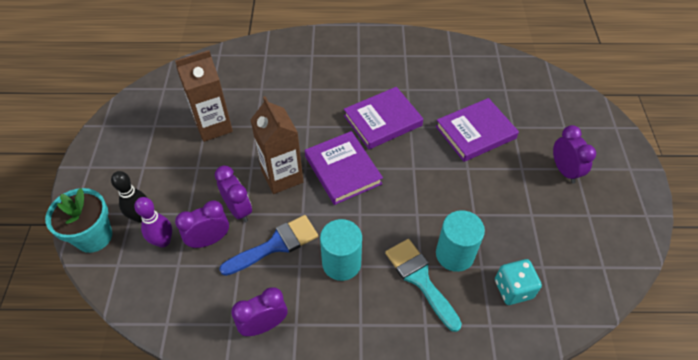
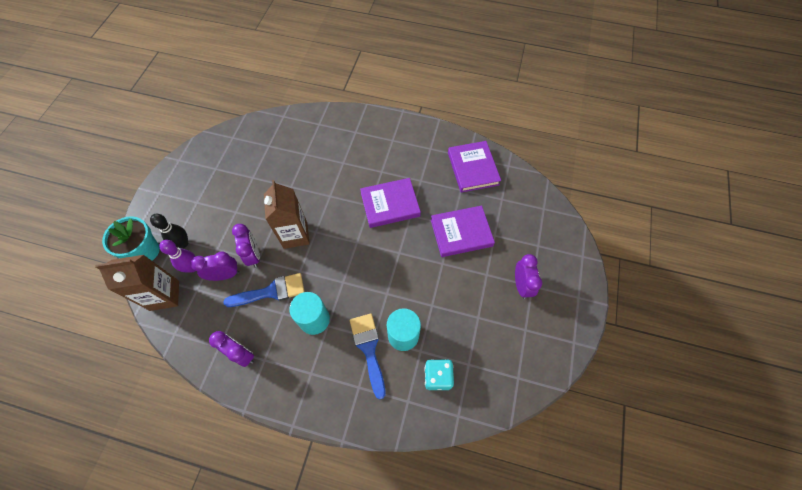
camera: 15 degrees right, 10 degrees up
(213, 126) = (258, 179): brown carton -> brown carton (164, 295)
(264, 325) = (241, 354): purple clock -> purple clock turned 45 degrees clockwise
(343, 170) = (343, 241): purple book -> purple book (473, 168)
(420, 279) = (368, 349): turquoise brush -> blue brush

